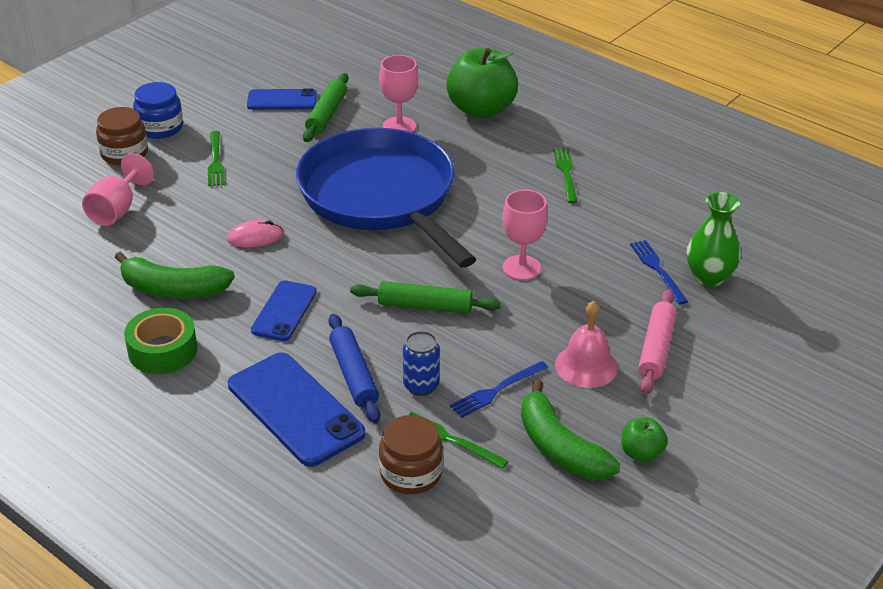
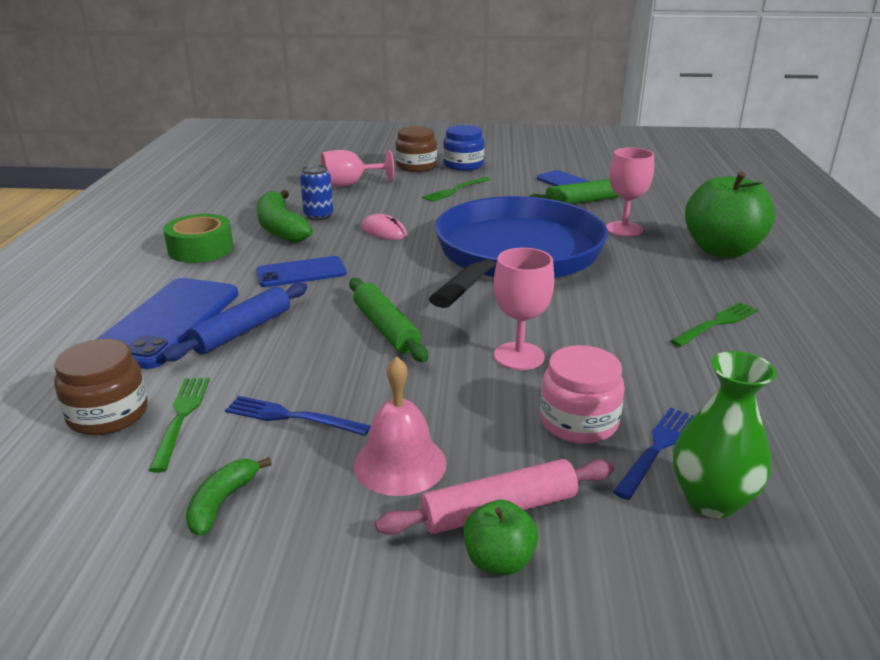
camera: 55 degrees right, 10 degrees down
(421, 386) = (258, 370): blue can -> blue can (318, 216)
(560, 447) = (222, 502): green banana -> green banana, size x0.54
(610, 282) = (578, 422): none -> pink jar
(641, 453) = (262, 583): green apple -> green apple (499, 560)

